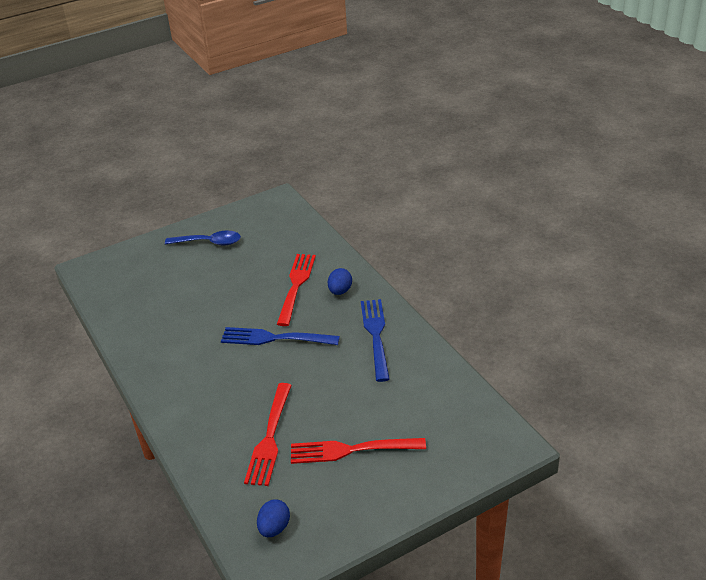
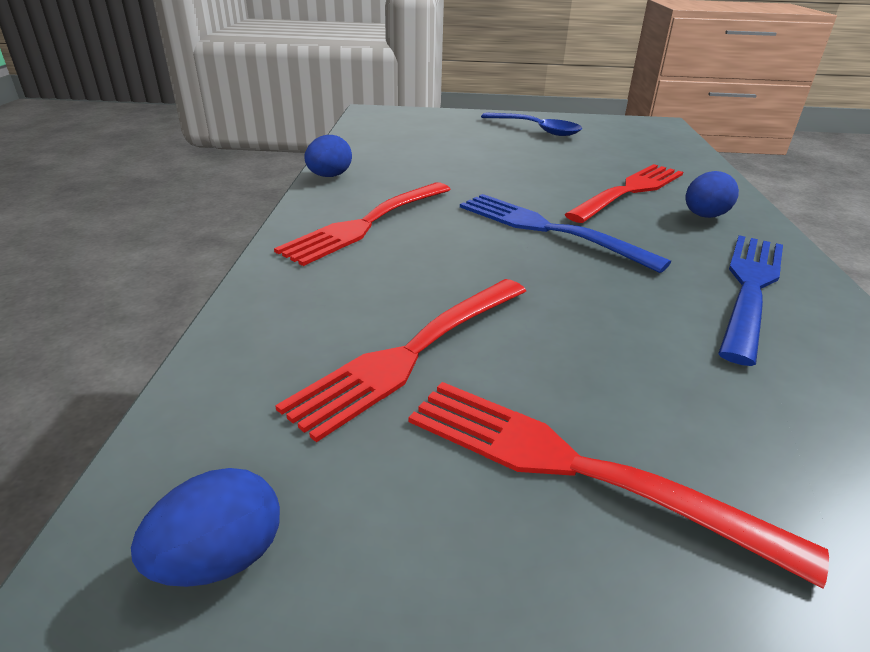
camera: 30 degrees right, 5 degrees down
(128, 351) = (329, 176): none -> blue egg
(186, 377) = (368, 223): none -> red fork

